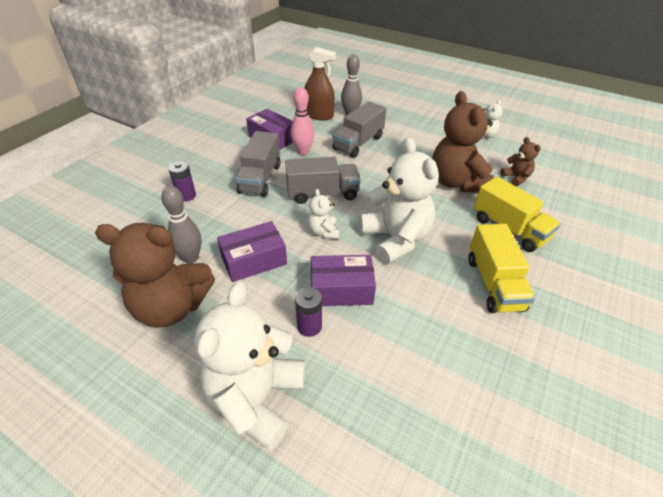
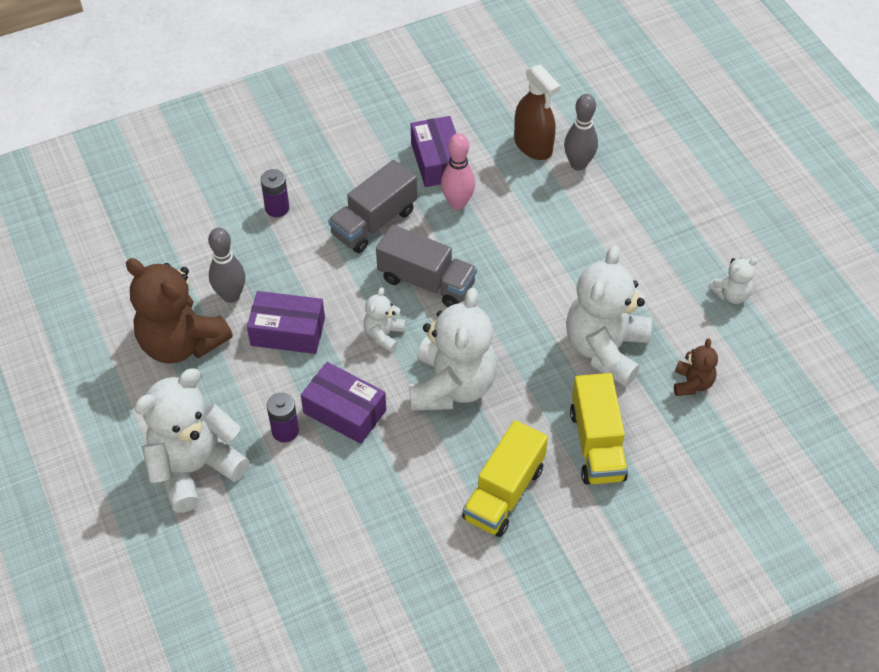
camera: 35 degrees right, 10 degrees up
(358, 143) = (541, 223): grey truck -> none
(456, 182) = (605, 349): brown teddy bear -> white teddy bear

